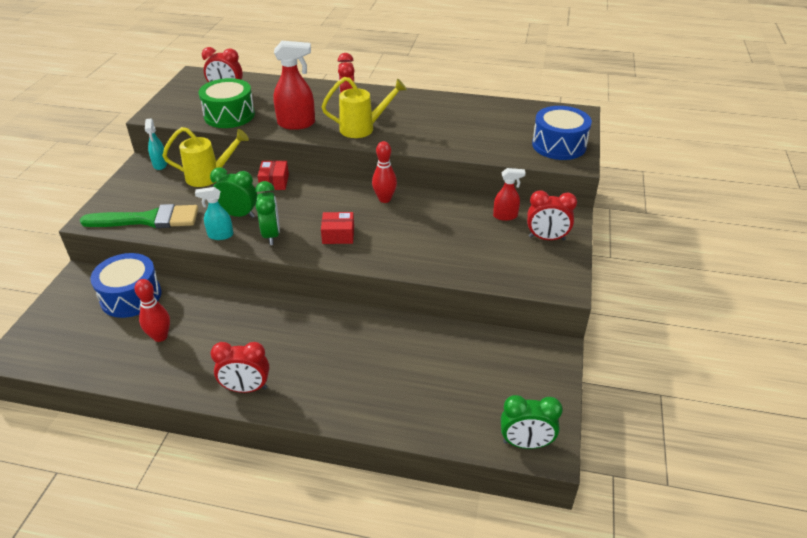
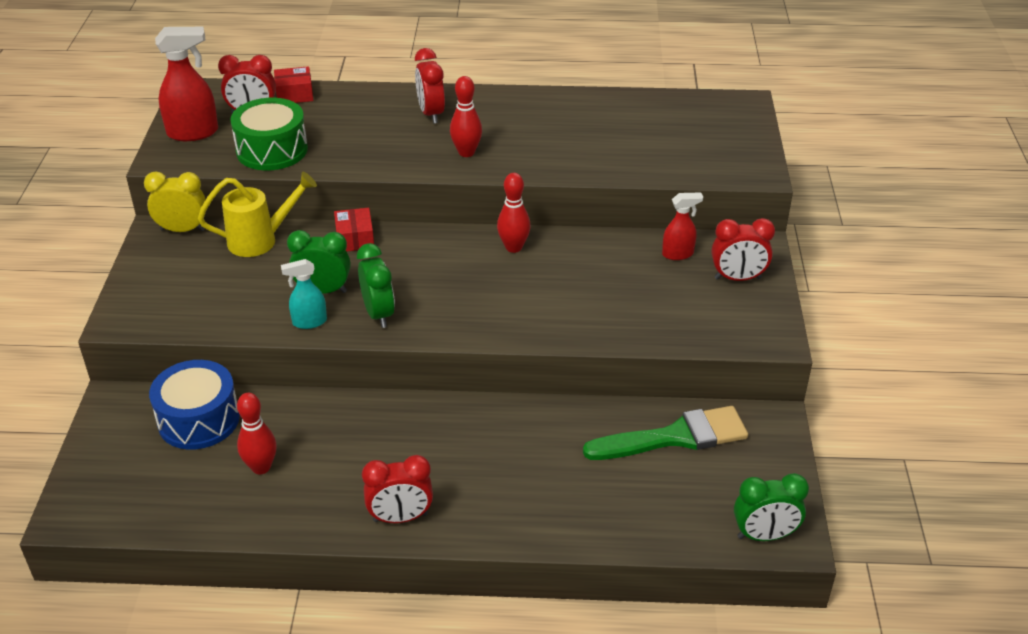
camera: 10 degrees left, 0 degrees up
(148, 219) = (200, 311): green brush -> green brush (675, 437)
(160, 165) = (182, 230): turquoise spray bottle -> yellow clock
(297, 124) = (372, 154): red spray bottle -> red spray bottle (193, 133)
(338, 235) = (468, 303): red box -> red box (294, 94)
(363, 128) = (466, 152): yellow watering can -> red bowling pin
(559, 145) = (731, 152): blue drum -> none

